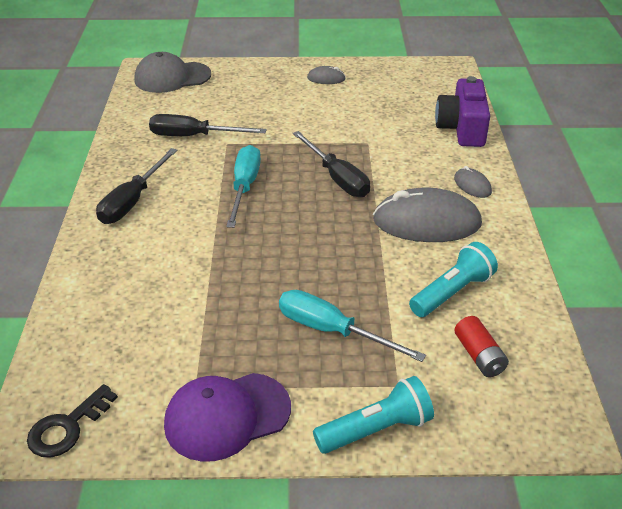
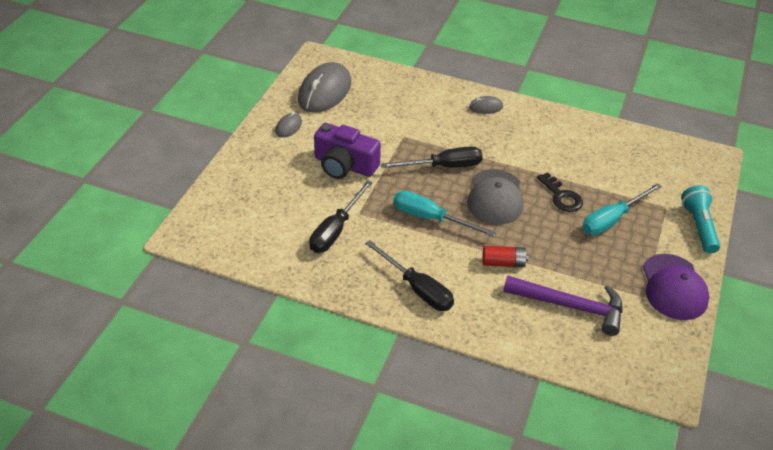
camera: 70 degrees left, 5 degrees up
(67, 427) = (665, 368): black key -> black key (561, 196)
(149, 318) = (570, 306): none -> purple hammer
(172, 77) = (215, 221): grey cap -> grey cap (495, 197)
(426, 222) = (518, 142): grey mouse -> grey mouse (324, 91)
(452, 292) = (593, 156): turquoise flashlight -> none
(462, 128) = (411, 85): purple camera -> purple camera (344, 165)
(479, 356) = (652, 166): red battery -> red battery (503, 263)

